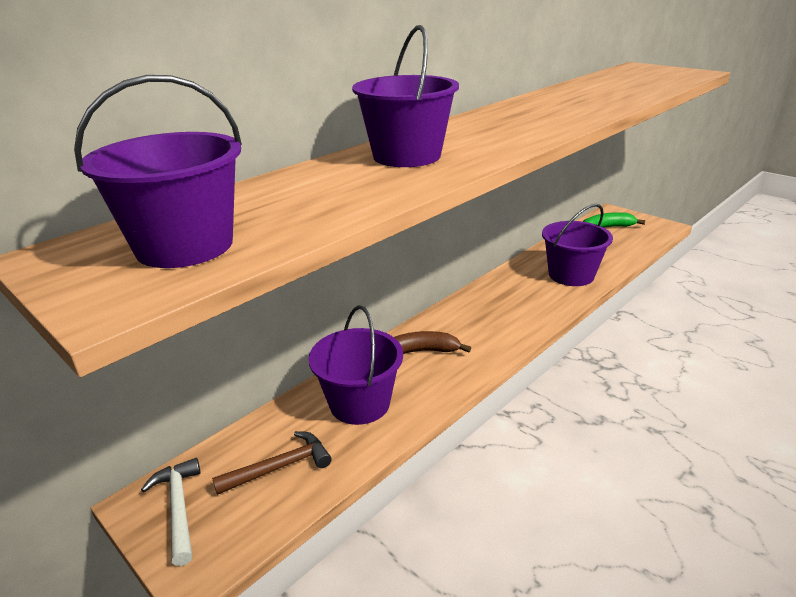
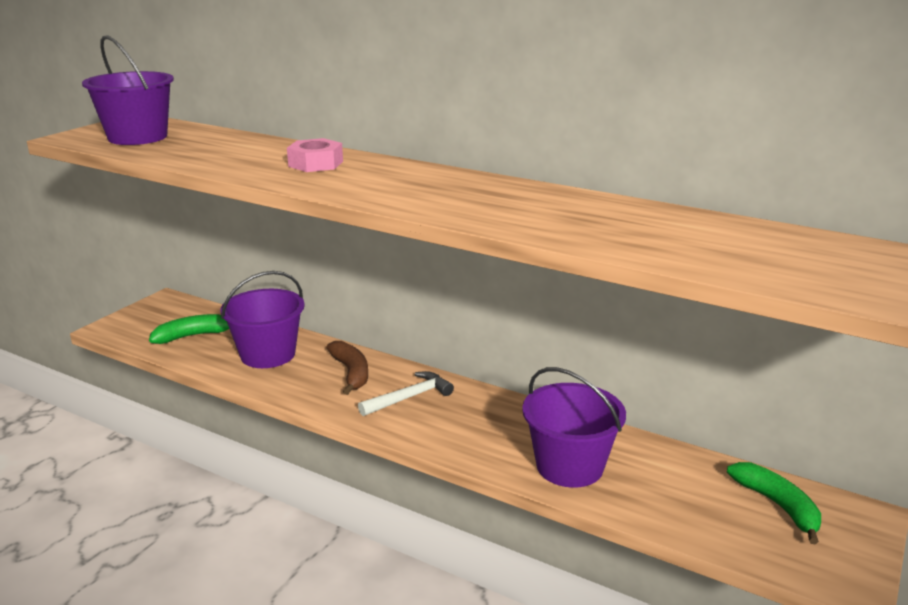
camera: 75 degrees right, 5 degrees down
(178, 508) = (159, 311): white hammer -> white hammer (409, 397)
(279, 467) = (193, 336): brown hammer -> green banana
(406, 156) = (316, 164): purple bucket -> pink nut

